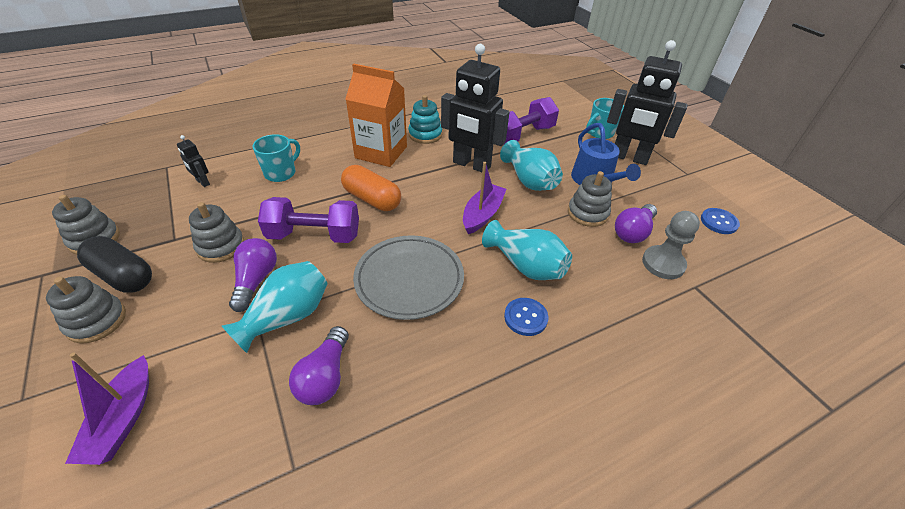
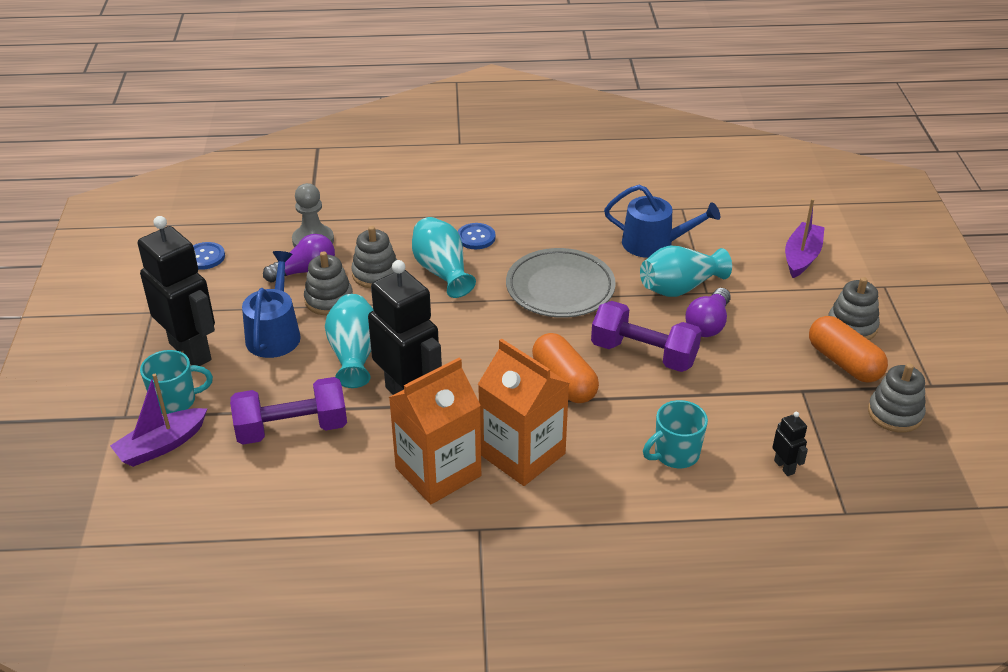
camera: 155 degrees left, 5 degrees down
(123, 275) = (844, 362): black capsule -> orange capsule
(221, 246) = (747, 368): grey stacking toy -> grey stacking toy (375, 274)
(325, 376) = (654, 243): purple light bulb -> blue watering can
(425, 134) = (438, 472): turquoise stacking toy -> orange carton
(482, 214) = (445, 329): purple boat -> purple boat (161, 445)

